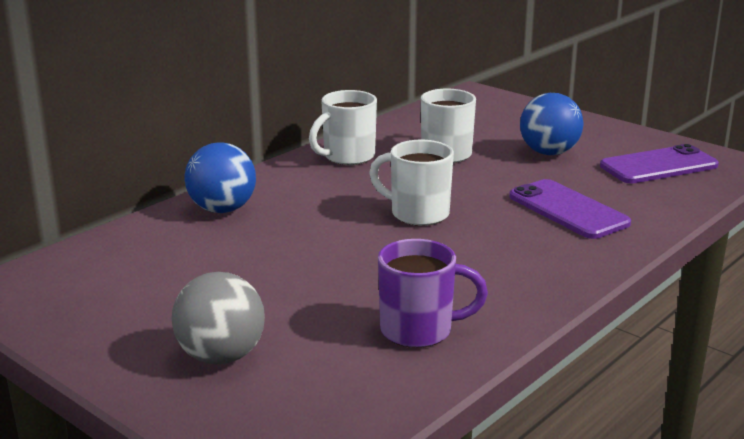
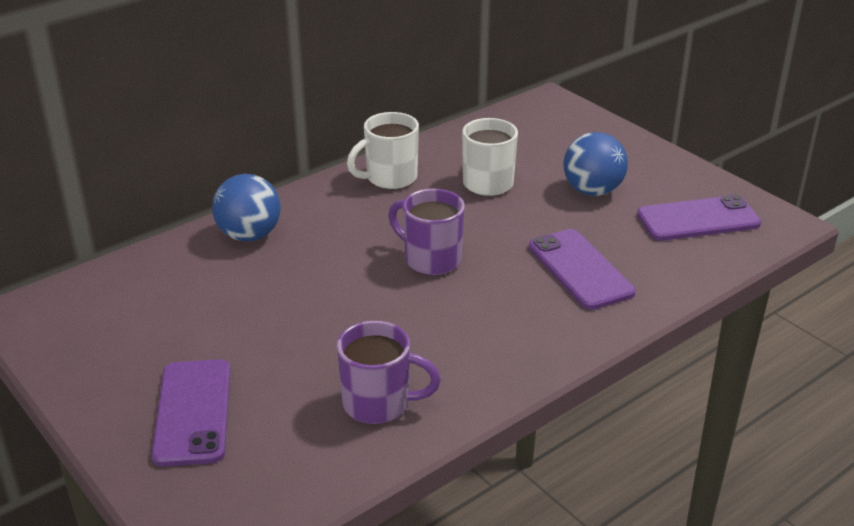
camera: 10 degrees right, 10 degrees up
(221, 356) = (193, 412): grey ball -> purple phone
(417, 214) = (431, 260): white mug -> purple mug

